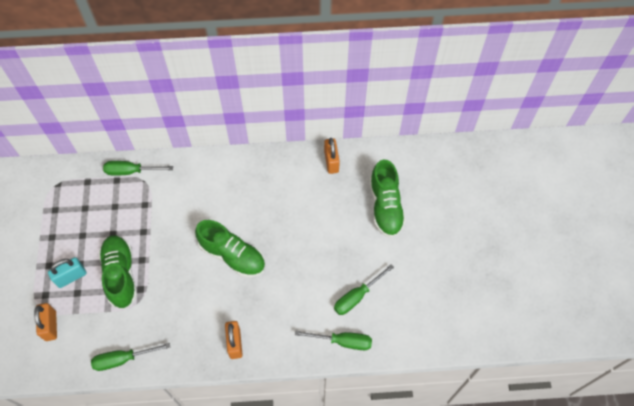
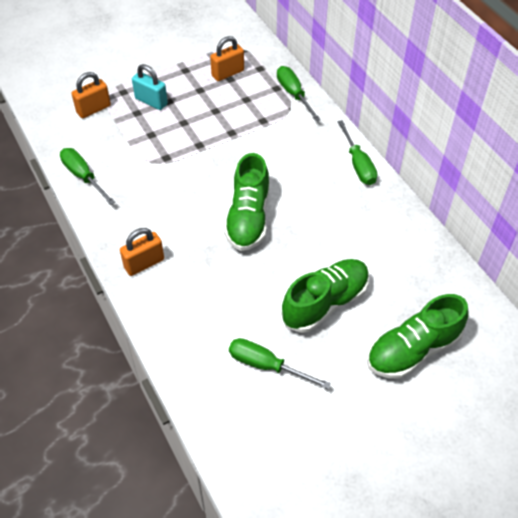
camera: 65 degrees right, 10 degrees down
(121, 275) = (173, 136): green shoe -> green shoe (325, 303)
(331, 162) = (435, 264): orange padlock -> orange padlock (228, 73)
(343, 341) = (198, 373): green screwdriver -> green screwdriver (358, 164)

